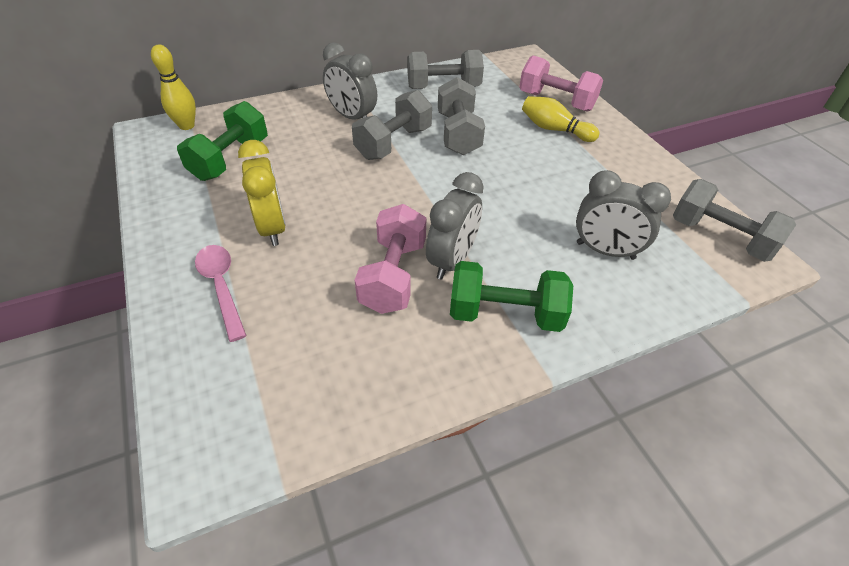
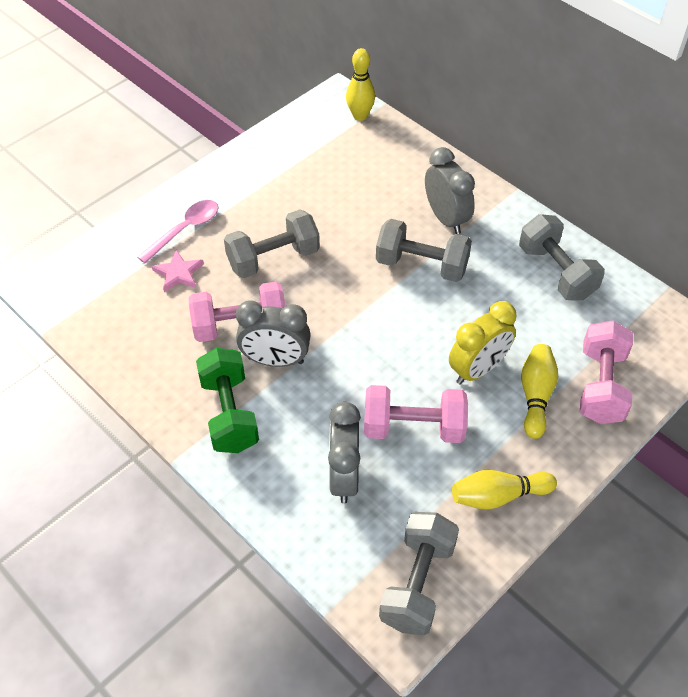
camera: 70 degrees right, 5 degrees up
(230, 159) = (330, 165): green dumbbell -> none
(272, 228) = (259, 230): yellow clock -> yellow clock (478, 369)
(283, 309) = (178, 273): none -> pink star
(352, 117) = (446, 218): grey clock -> grey clock turned 135 degrees clockwise
(458, 134) = (470, 311): grey dumbbell -> grey dumbbell (273, 258)
(564, 196) = (413, 427): none -> pink dumbbell
(641, 172) = (498, 496): none -> yellow bowling pin

